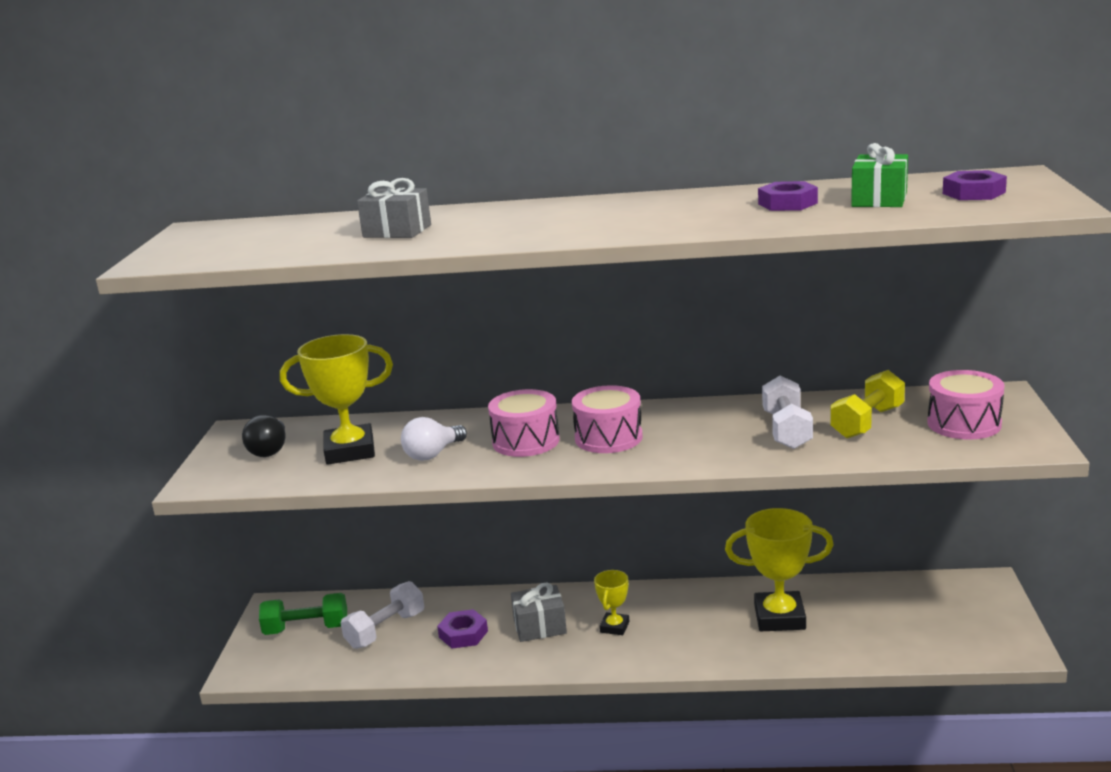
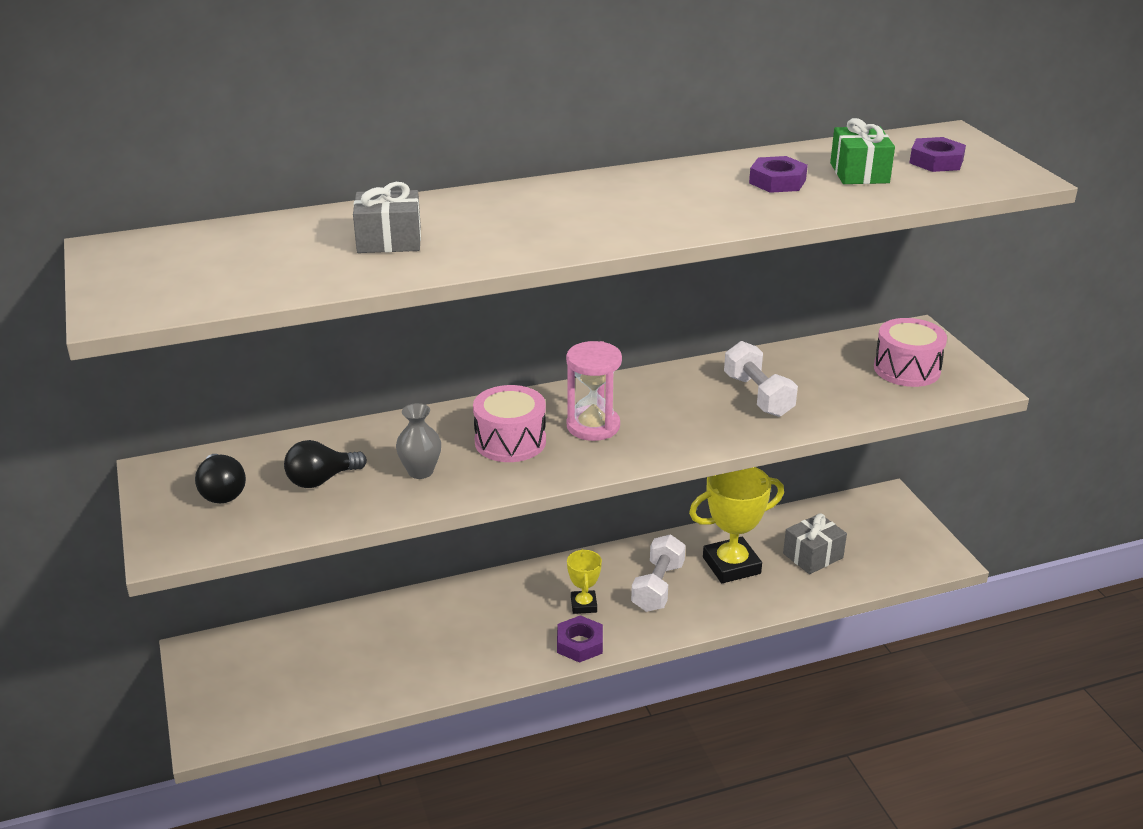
camera: 25 degrees left, 10 degrees up
(306, 629) = (253, 671): green dumbbell -> none
(350, 451) = (321, 480): yellow trophy -> black light bulb
(385, 630) = (346, 655): white dumbbell -> white dumbbell (658, 587)
(432, 454) = (420, 471): white light bulb -> grey vase
(463, 634) = (434, 643): purple nut -> purple nut (579, 644)
(540, 626) = (508, 618): grey gift -> grey gift (813, 556)
(608, 438) = (593, 426): pink drum -> pink hourglass
(867, 422) = (824, 378): yellow dumbbell -> none

